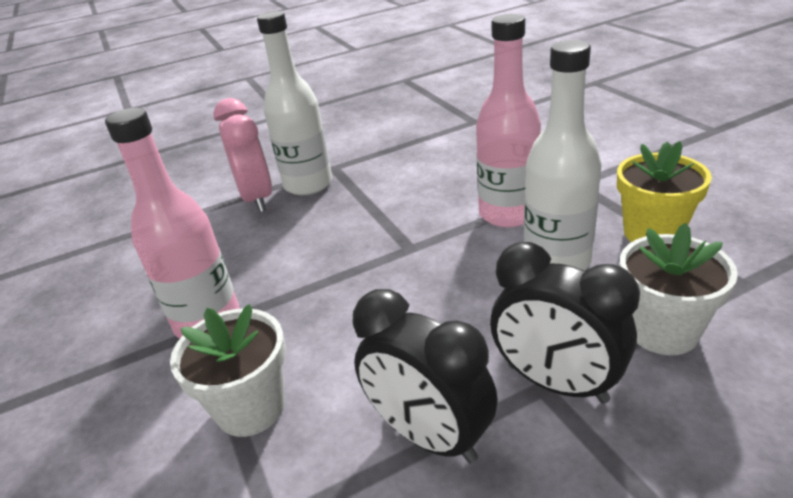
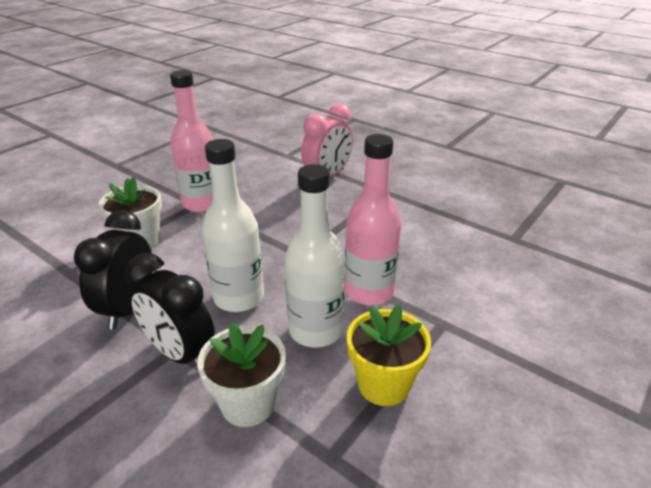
camera: 60 degrees right, 0 degrees up
(308, 184) = (356, 189): white bottle -> white bottle (239, 297)
(556, 383) = (180, 353): black clock -> black clock turned 60 degrees counterclockwise

